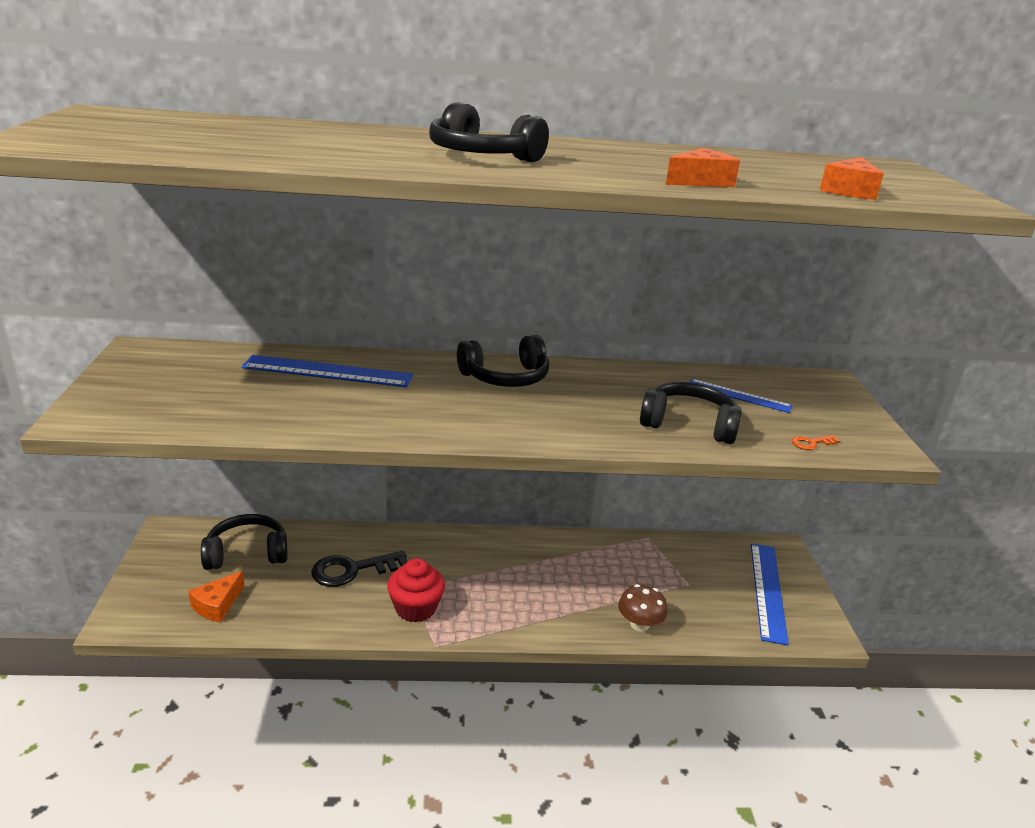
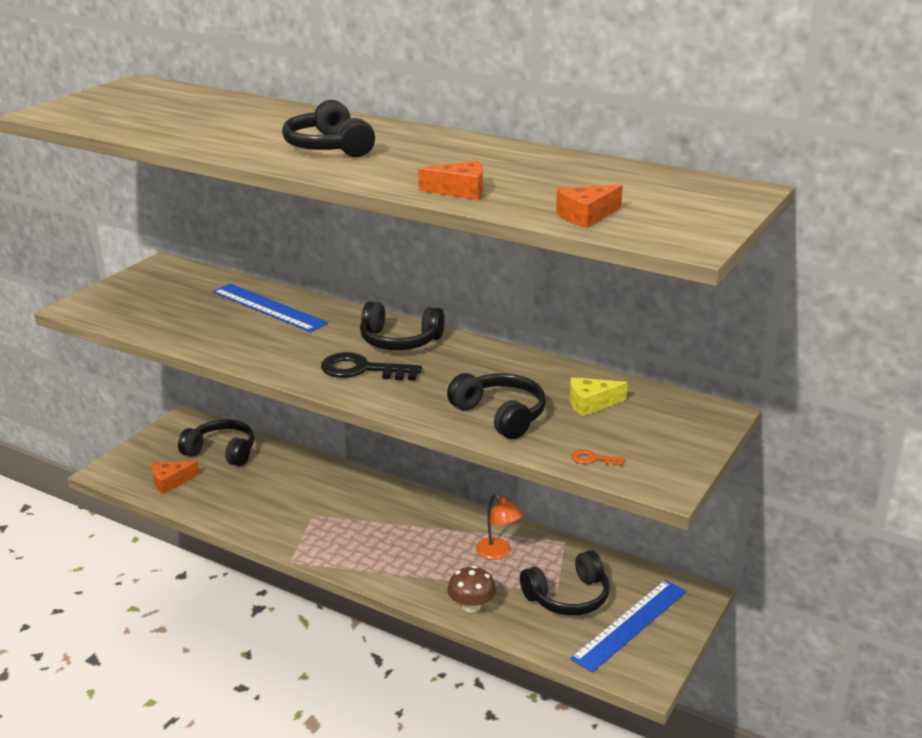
camera: 35 degrees right, 0 degrees up
(353, 570) = (284, 488): black key -> black key (362, 370)
(415, 608) = (303, 530): red cupcake -> none
(609, 566) = (498, 553): none -> orange lamp
(701, 585) = (568, 597): none -> black headphones
(738, 395) = (591, 403): blue ruler -> yellow cheese

